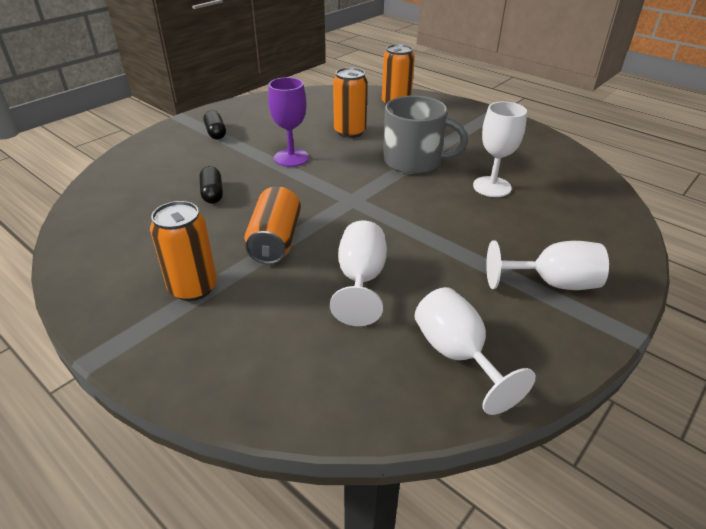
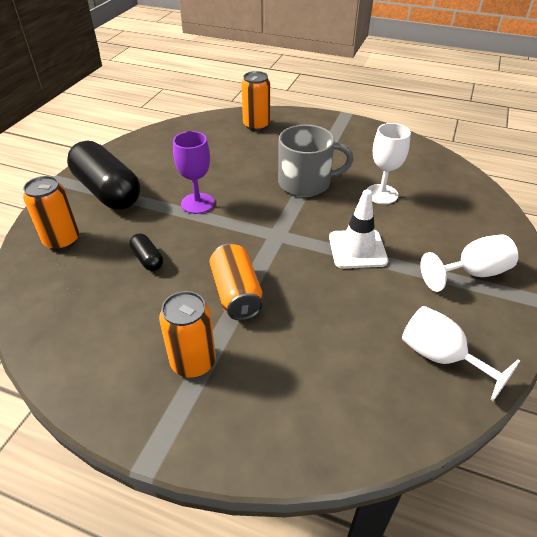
camera: 20 degrees left, 5 degrees up
(215, 133) = (107, 191): black capsule -> black capsule, size x2.32
(350, 132) = (233, 164): orange can -> orange can (62, 240)
(361, 280) = (330, 311): white goblet -> none
(429, 231) = (357, 249): none -> white traffic cone

